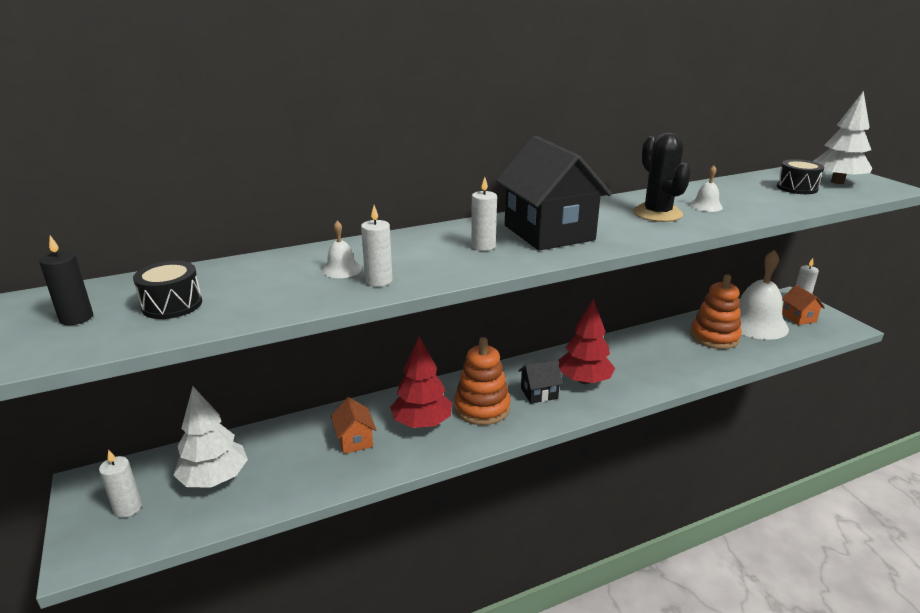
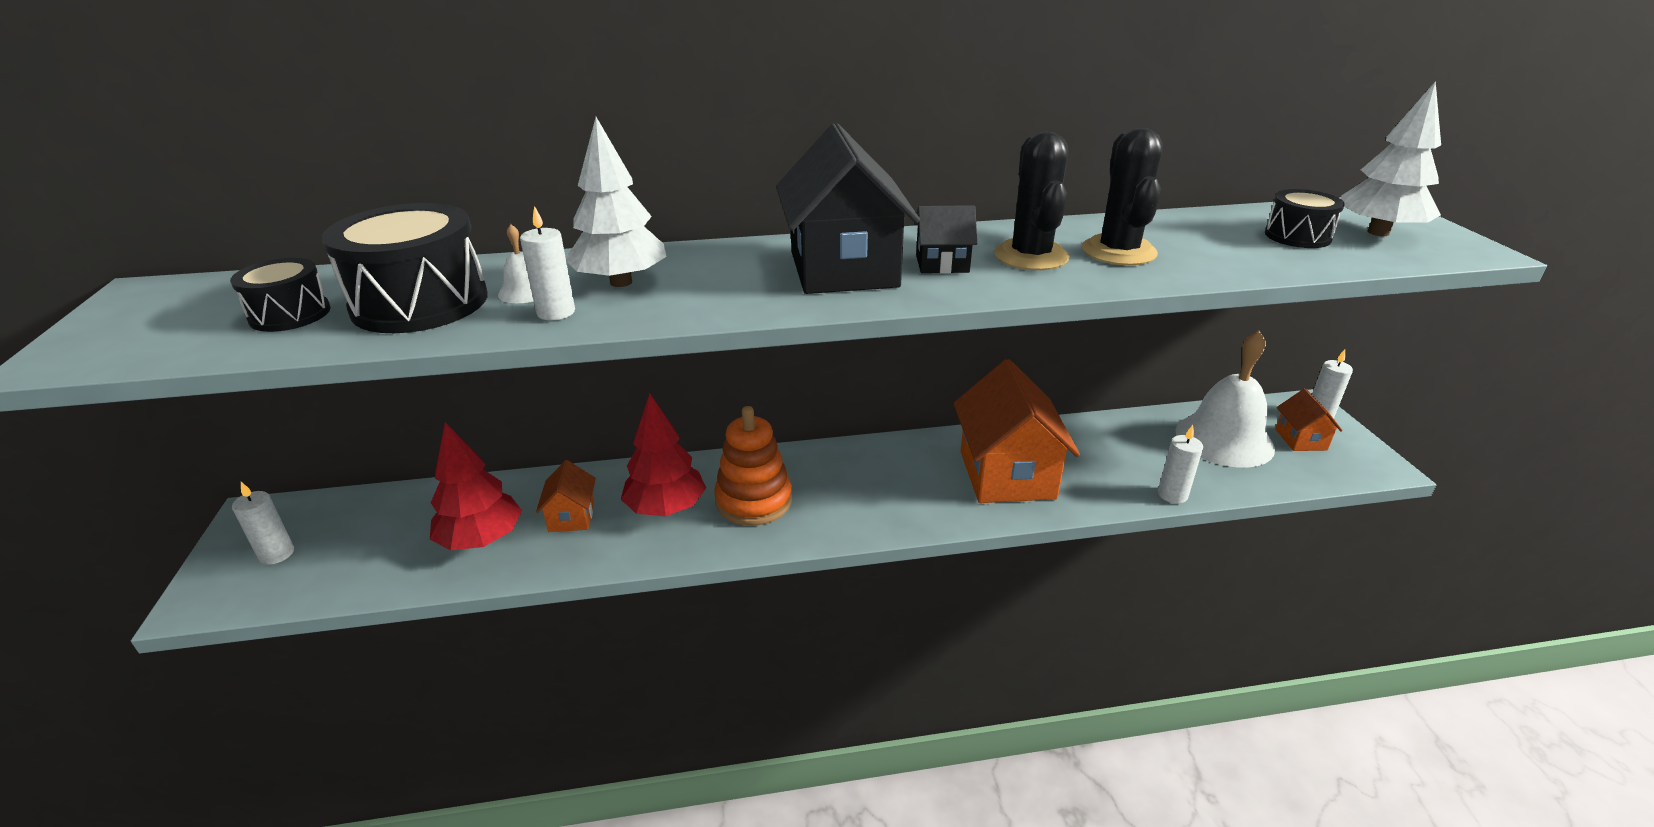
camera: 15 degrees right, 5 degrees up
(76, 318) = (176, 318): black candle -> none
(215, 479) = (387, 536): white tree -> white tree (621, 282)
(269, 285) = (420, 303): none -> black drum
(483, 246) = (735, 279): white candle -> white candle (1172, 495)
(539, 393) = (841, 493): black house -> black house (942, 264)
(584, 380) = (914, 485): red tree -> red tree (481, 540)
(639, 364) = (1007, 474): none -> orange house
(706, 206) = (1118, 251): white bell -> black cactus
(714, 337) = (1146, 450): orange stacking toy -> none

